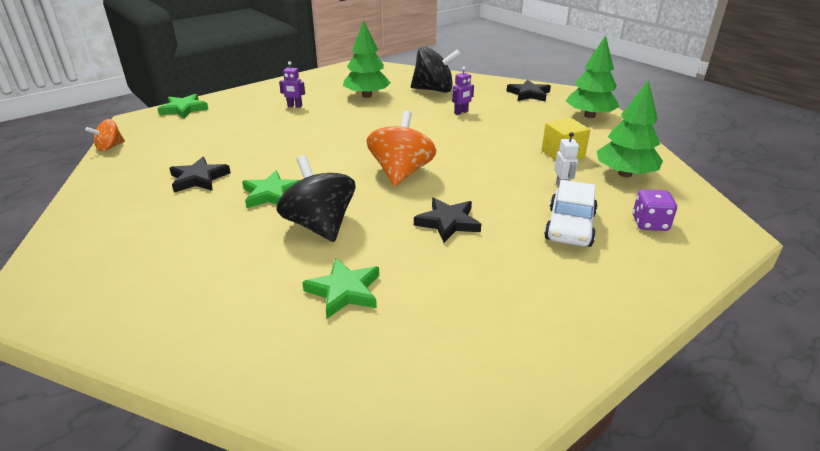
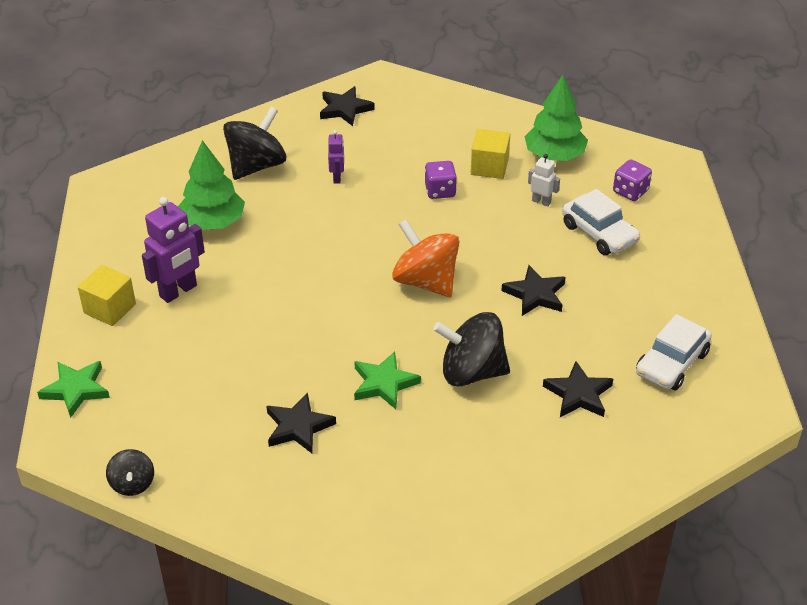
camera: 55 degrees left, 10 degrees up
(110, 147) = (132, 484): orange spinning top -> black spinning top
(260, 96) = (110, 308): none -> yellow cube
(294, 106) = (178, 291): purple robot -> purple robot, size x1.89
(344, 291) = (578, 394): green star -> black star
(451, 338) = (671, 363): none -> white car
(505, 146) = (440, 191): none -> purple dice
(589, 116) = (435, 104): green tree -> none

